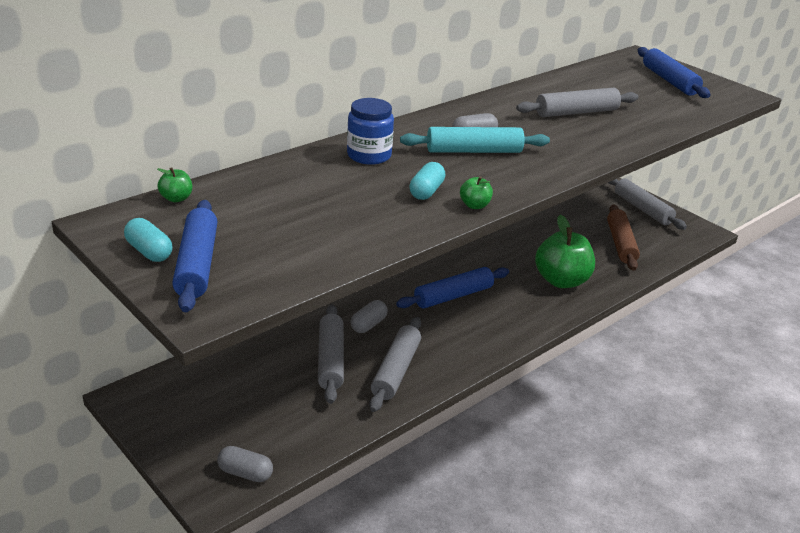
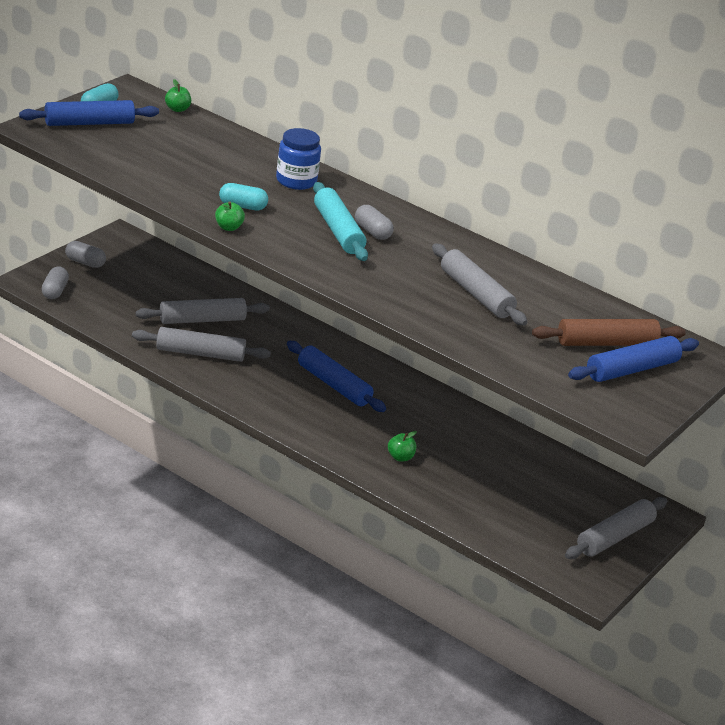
camera: 75 degrees right, 0 degrees up
(368, 325) = (262, 337): grey capsule -> grey capsule (85, 262)
(561, 281) = (400, 457): green apple -> green apple, size x0.43
(620, 244) = (510, 509): brown rolling pin -> brown rolling pin (606, 343)

